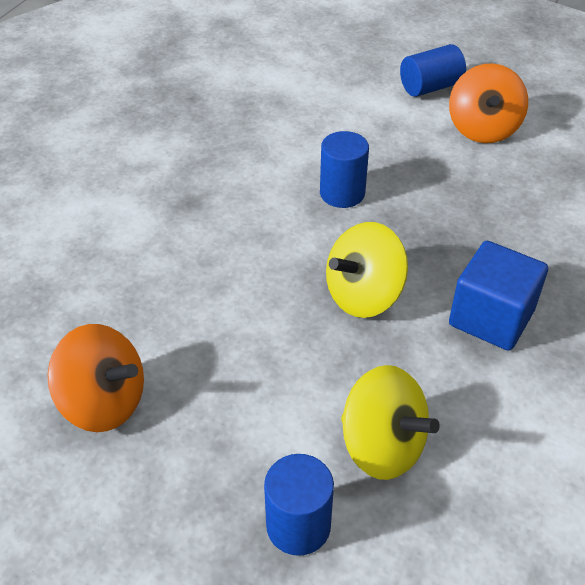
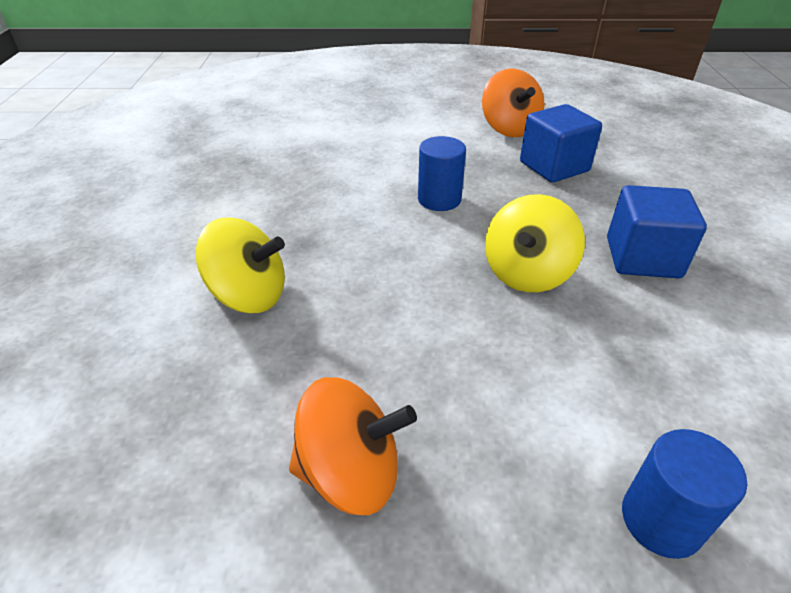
camera: 25 degrees left, 5 degrees down
(382, 446) = (661, 400): yellow spinning top -> yellow spinning top (249, 295)
(430, 87) = (445, 111): blue cylinder -> none
(491, 190) = (554, 166): none -> blue cube

